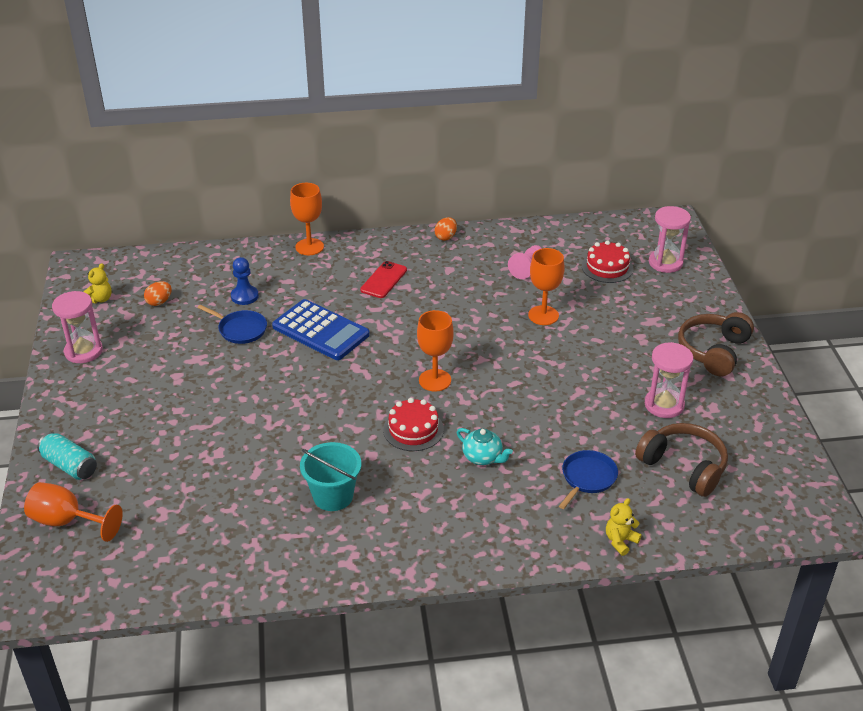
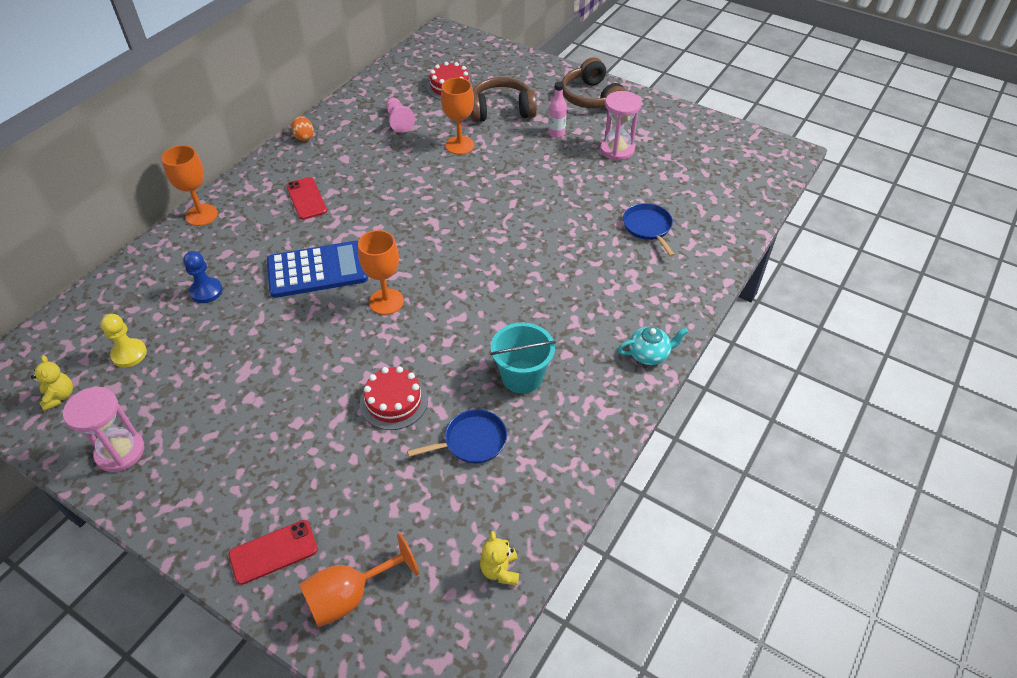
camera: 50 degrees left, 10 degrees up
(69, 466) = (273, 552): turquoise can -> red phone
(159, 302) = (129, 354): orange egg -> yellow pawn
(240, 329) = (246, 319): blue pan -> blue pan (472, 441)
(413, 429) = (499, 285): red cake -> red cake (394, 401)
(435, 380) = (459, 241): orange goblet -> orange goblet (386, 301)
(483, 457) = (571, 266): turquoise teapot -> turquoise teapot (649, 354)
(620, 541) = (722, 249): yellow teddy bear -> yellow teddy bear (500, 570)
(634, 358) = (556, 133): none -> pink bottle
(665, 263) = (480, 61): pink hourglass -> none
(683, 467) = (683, 178): brown headphones -> brown headphones (501, 110)

